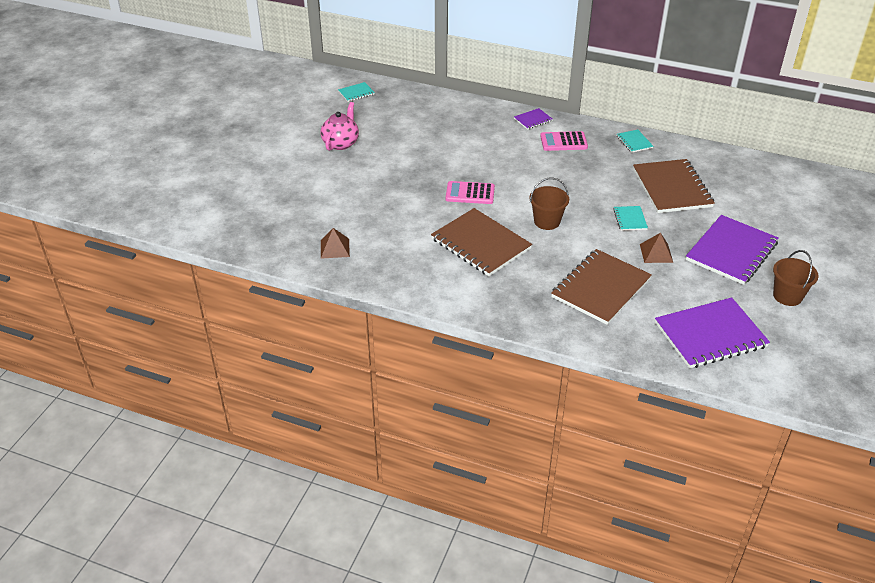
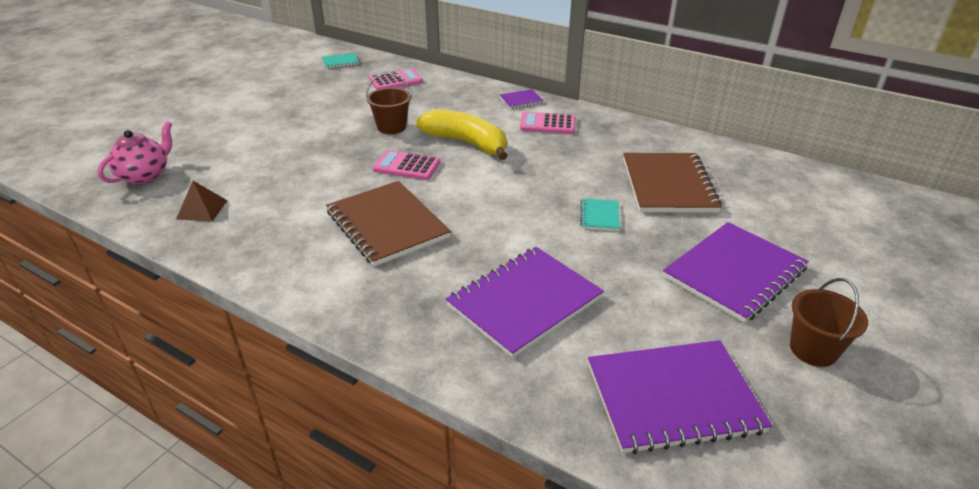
camera: 10 degrees right, 5 degrees down
(341, 143) = (291, 103): pink teapot -> pink teapot (145, 175)
(417, 109) = (395, 81): none -> pink calculator
(506, 167) = (466, 143): none -> yellow banana
(547, 221) = (487, 207): brown bucket -> brown bucket (391, 127)
(600, 288) = (524, 302): brown notebook -> purple notebook
(634, 142) = (634, 131): turquoise notebook -> none
(656, 253) = (622, 263): brown pyramid -> none

